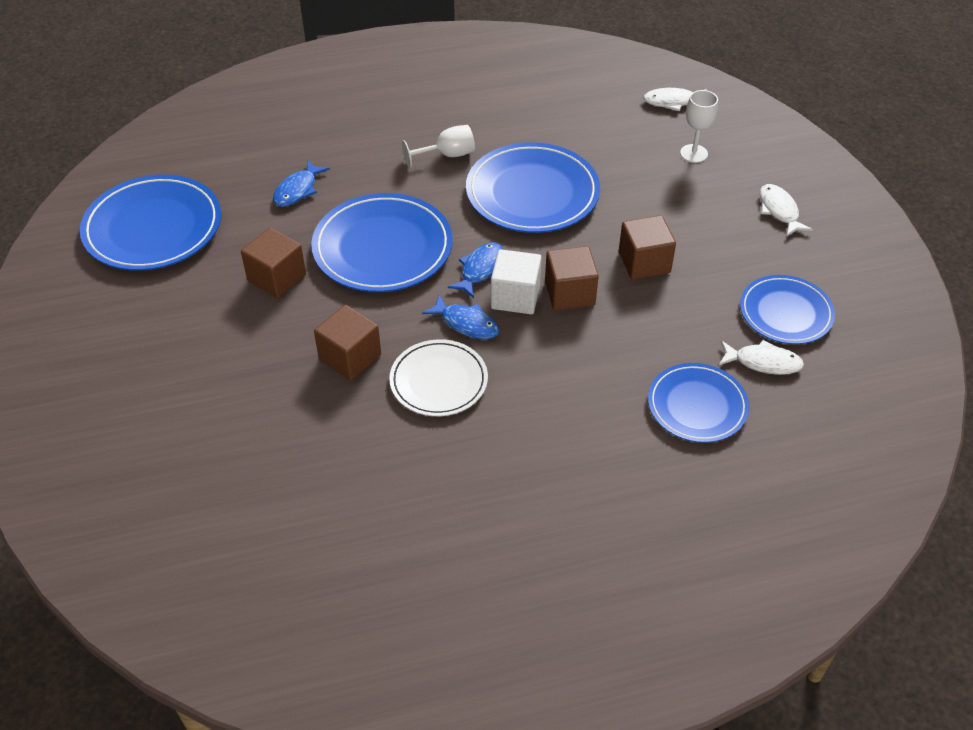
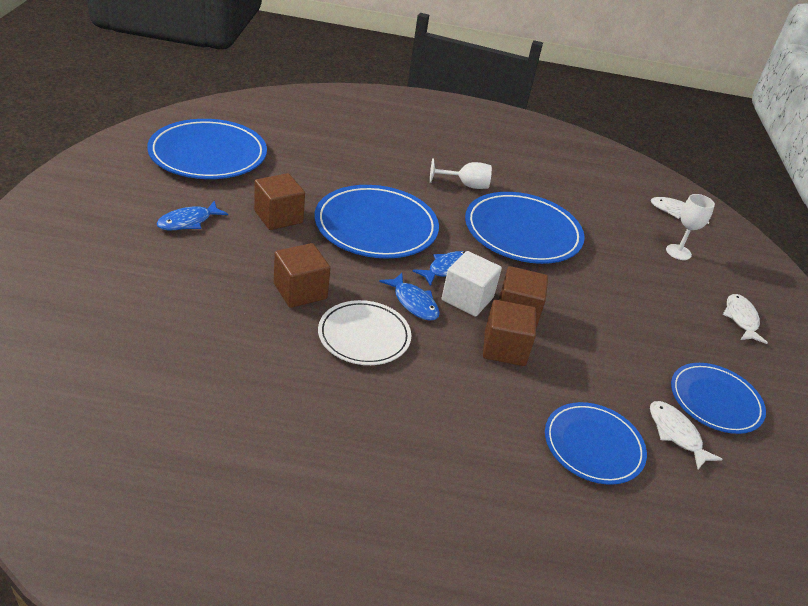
camera: 15 degrees right, 10 degrees down
(297, 190) = (333, 168): blue fish -> blue fish (188, 222)
(644, 262) = (596, 314): brown cube -> brown cube (504, 348)
(763, 362) = (676, 434): white fish -> white fish turned 150 degrees counterclockwise

